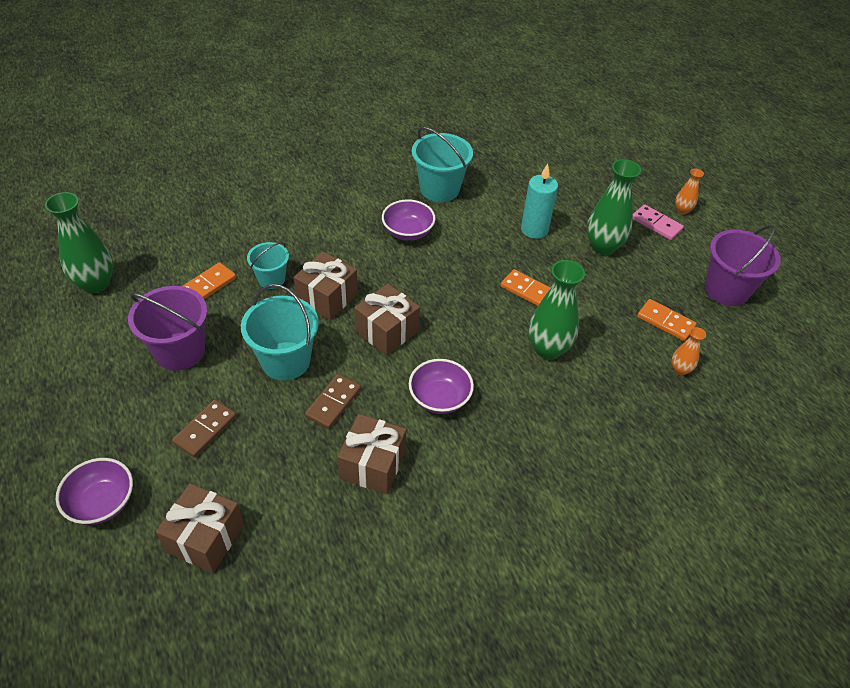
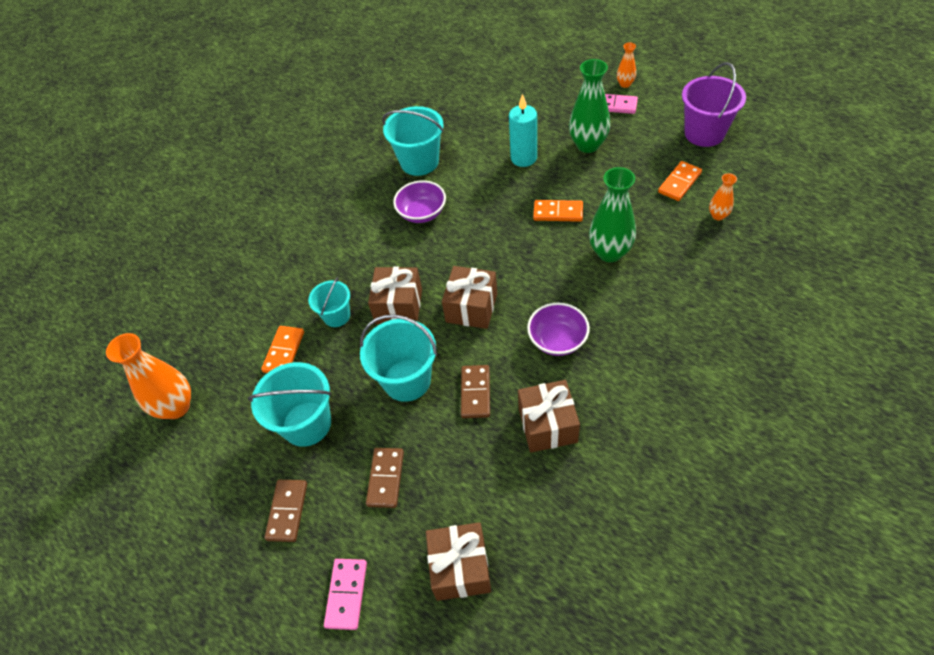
camera: 20 degrees left, 5 degrees up
(96, 284) = (176, 407): green vase -> orange vase
(102, 502) = (346, 594): purple bowl -> pink domino
(111, 410) = (287, 511): none -> brown domino
(180, 351) = (307, 424): purple bucket -> turquoise bucket
(665, 322) = (679, 183): orange domino -> orange domino turned 60 degrees counterclockwise

